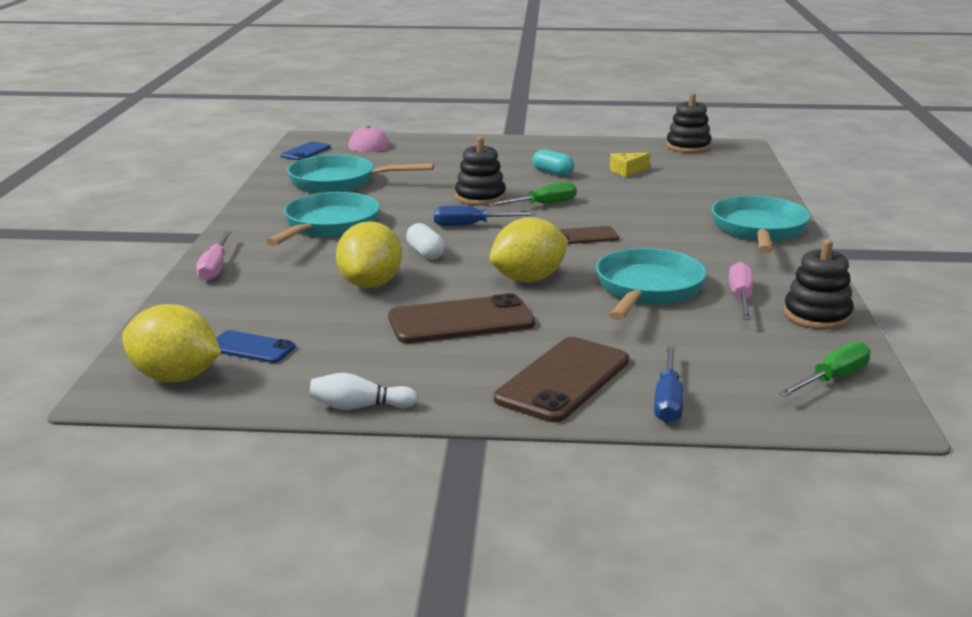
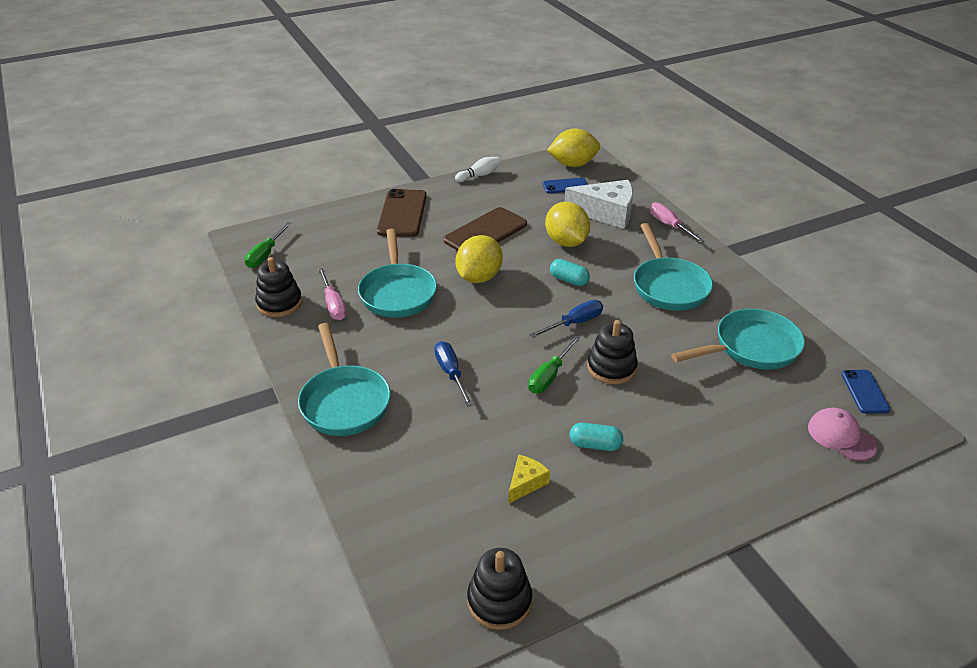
camera: 150 degrees right, 15 degrees up
(262, 299) = (606, 213): none -> white cheese
(425, 253) = (569, 280): white capsule -> turquoise capsule
(584, 236) = (480, 339): brown phone -> none
(668, 401) = (345, 217): blue screwdriver -> blue screwdriver (451, 373)

